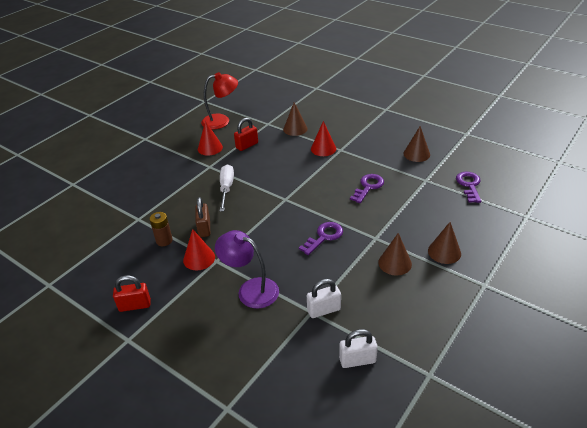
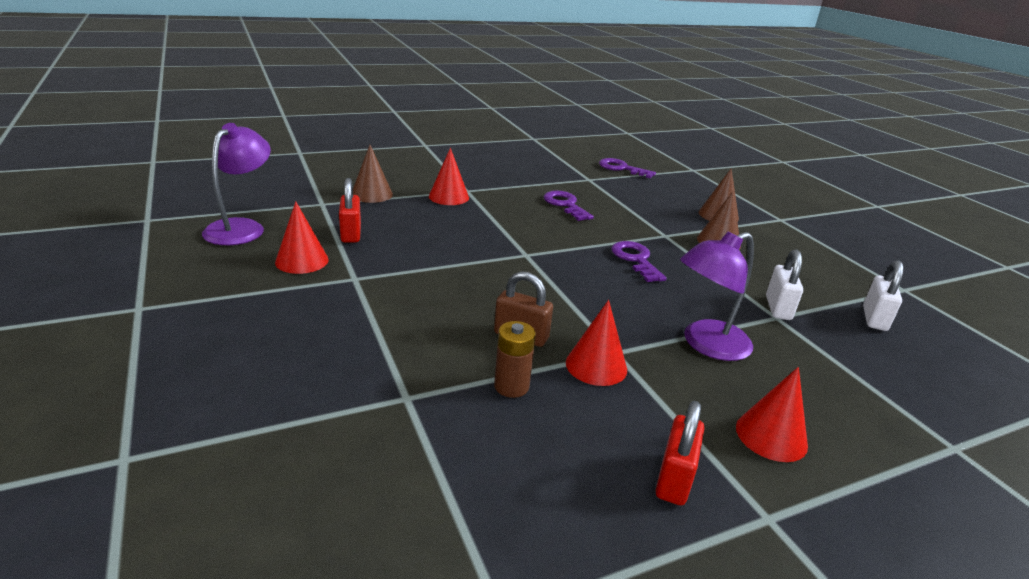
camera: 65 degrees left, 10 degrees down
(185, 330) = (771, 436): none -> red cone
(221, 121) = (241, 227): red lamp -> purple lamp
(226, 188) = (439, 284): white screwdriver -> none
(416, 154) = (536, 165): brown cone -> none

